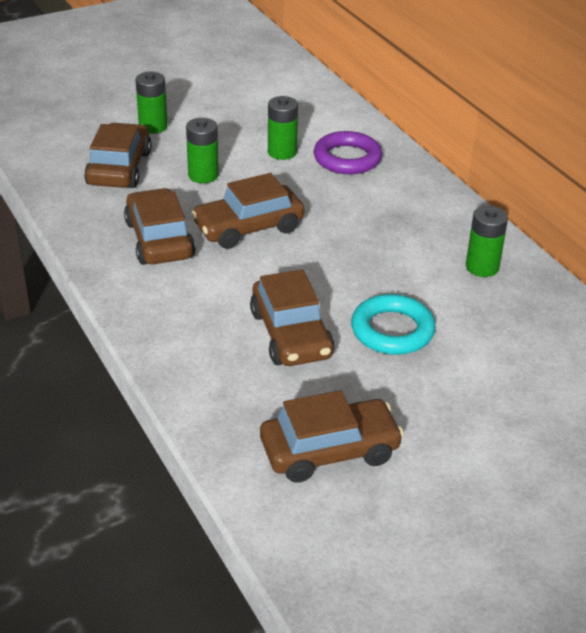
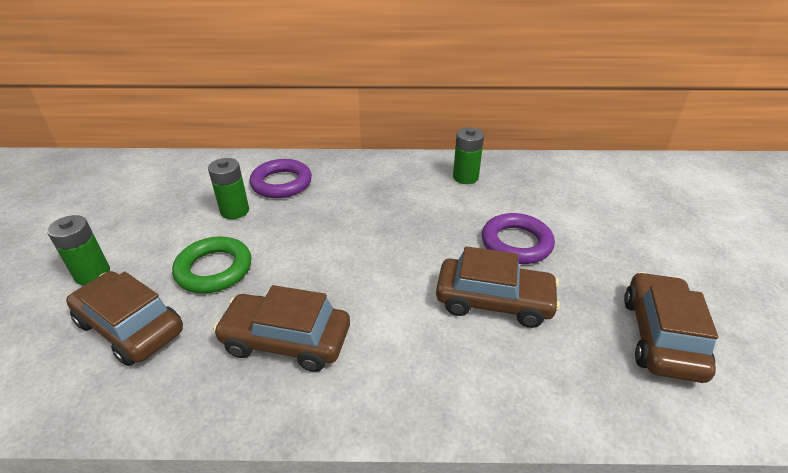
camera: 60 degrees left, 0 degrees up
(203, 175) = (214, 269): green battery -> green ring
(248, 227) = (322, 270): brown car -> none
(392, 330) = (516, 243): turquoise ring -> purple ring

